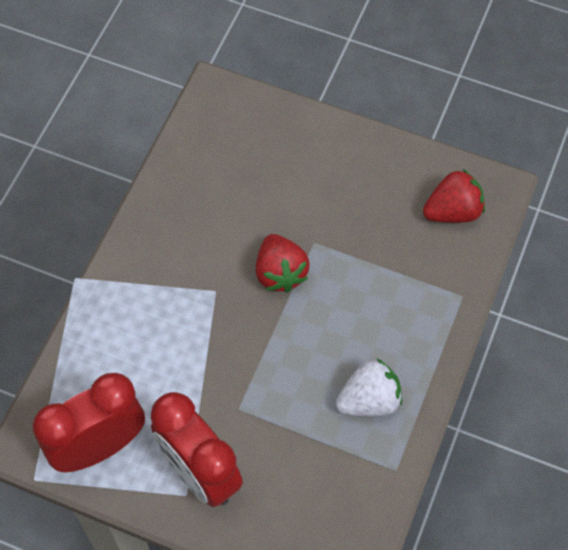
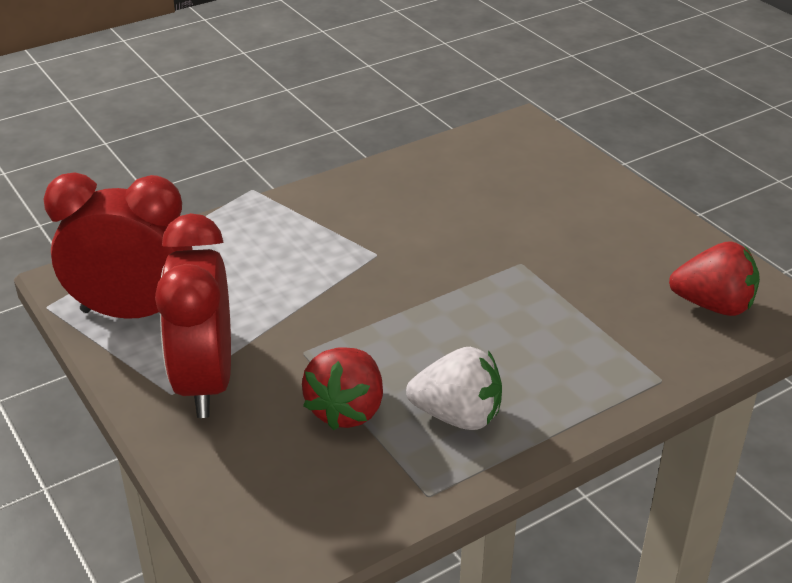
camera: 35 degrees right, 25 degrees down
(280, 273) = (460, 270): red strawberry -> red strawberry (347, 410)

